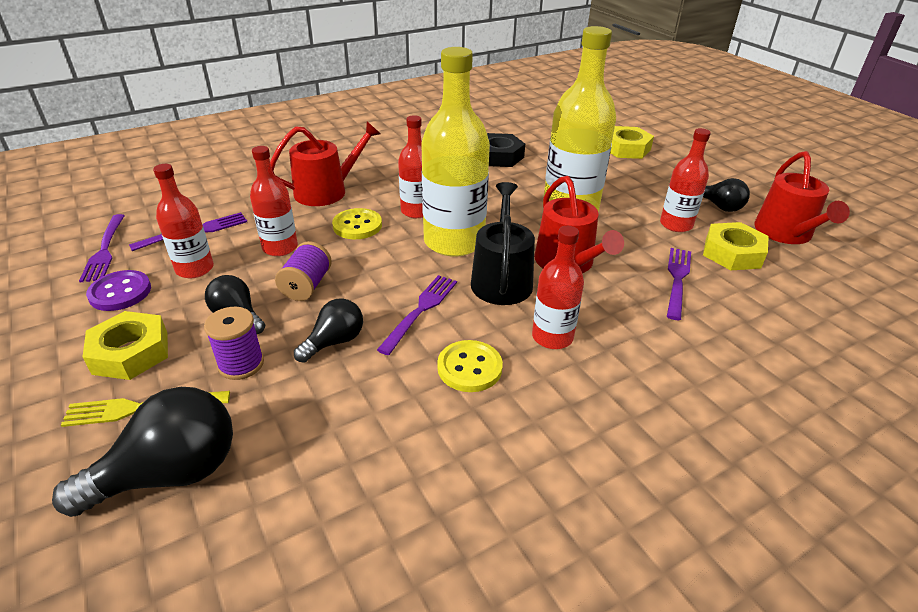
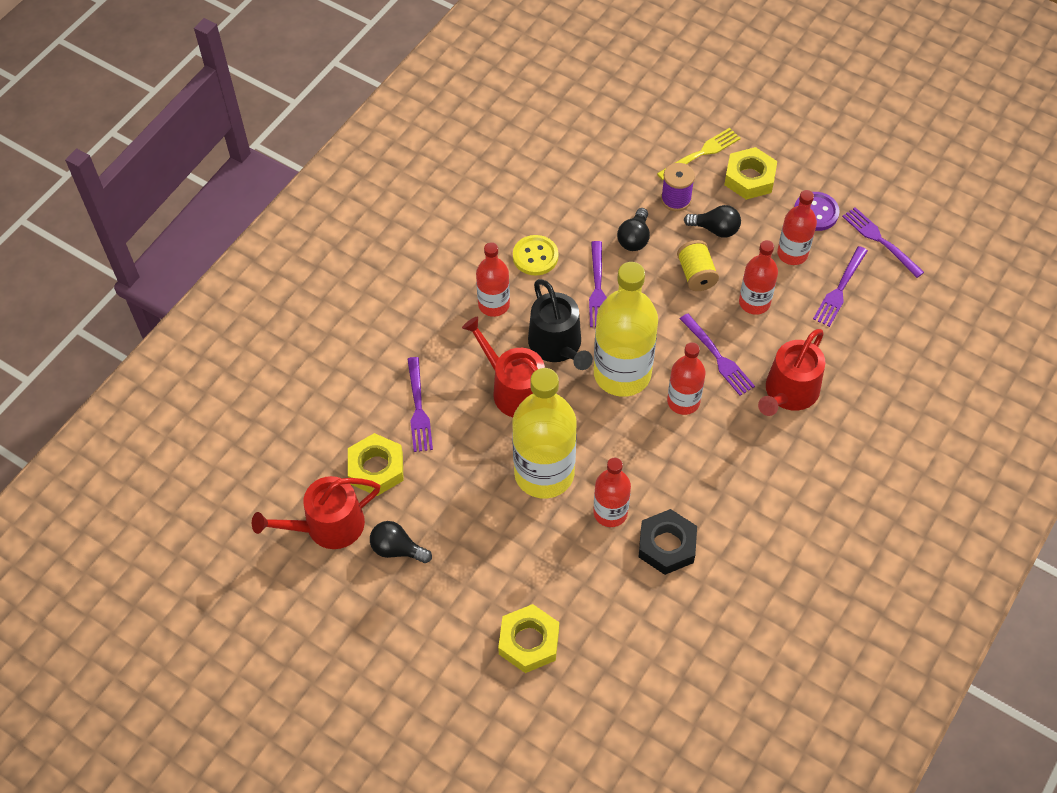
camera: 155 degrees right, 20 degrees up
(170, 474) = (647, 133): black light bulb -> none
(306, 286) = (696, 274): purple spool -> yellow spool
(357, 226) = (718, 357): yellow button -> purple fork
(676, 224) = (435, 493): red bottle -> red bottle (610, 512)
(786, 233) = (327, 526): red watering can -> red watering can turned 90 degrees counterclockwise

